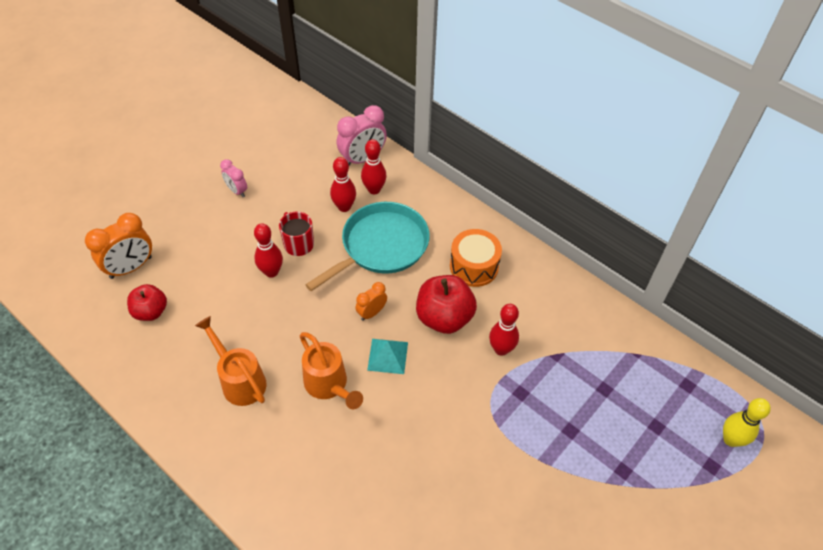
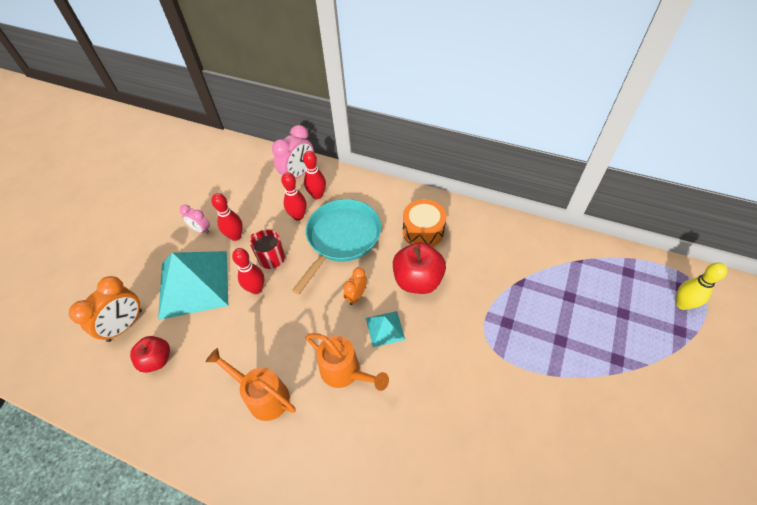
camera: 15 degrees left, 0 degrees up
(211, 246) = (194, 283): none -> turquoise pyramid
(501, 349) = (475, 291): red bowling pin -> red bowling pin (235, 236)

